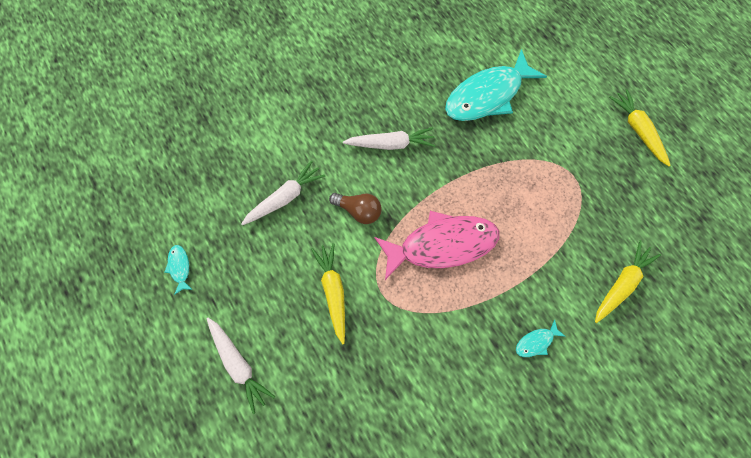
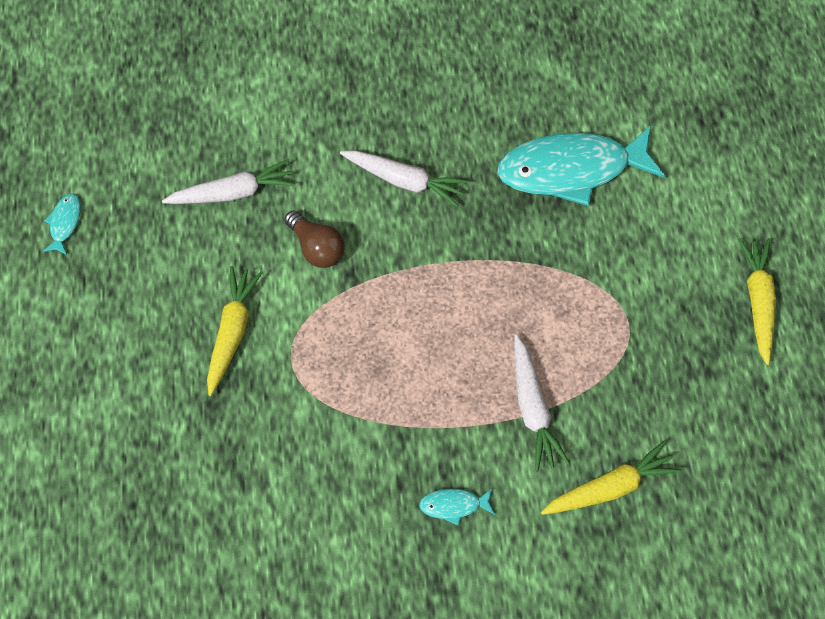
camera: 25 degrees right, 5 degrees down
(239, 364) = (77, 365): white carrot -> white carrot (533, 408)
(442, 245) = (400, 335): pink fish -> none

